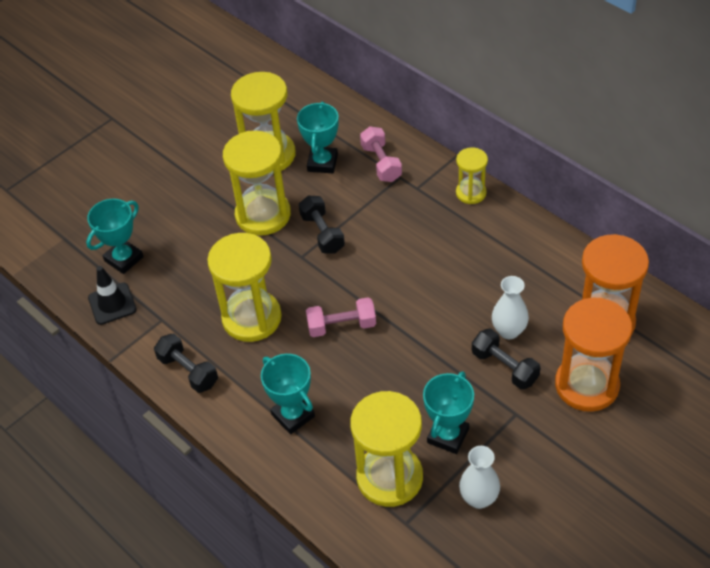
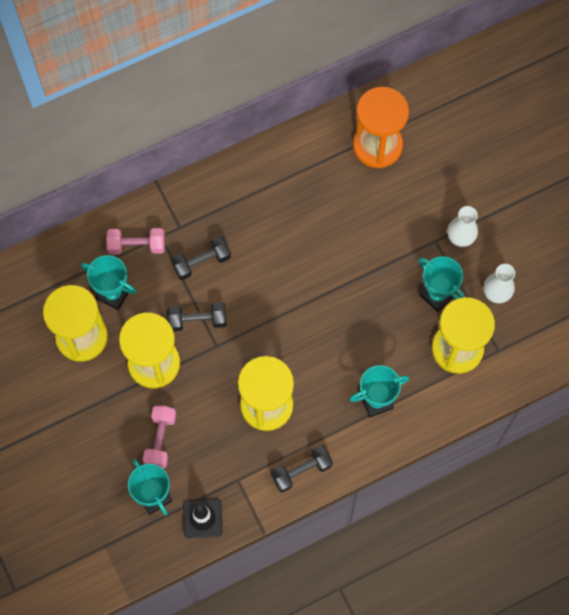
camera: 75 degrees left, 20 degrees up
(342, 326) = (303, 337): pink dumbbell -> pink dumbbell (160, 440)
(471, 193) = (204, 187): yellow hourglass -> none
(504, 367) = (391, 232): black dumbbell -> black dumbbell (201, 262)
(509, 331) = (359, 215): white vase -> white vase (460, 238)
(586, 385) = (429, 182): orange hourglass -> none

